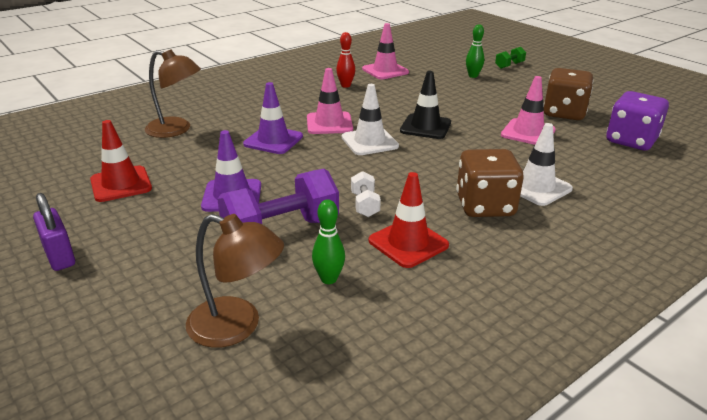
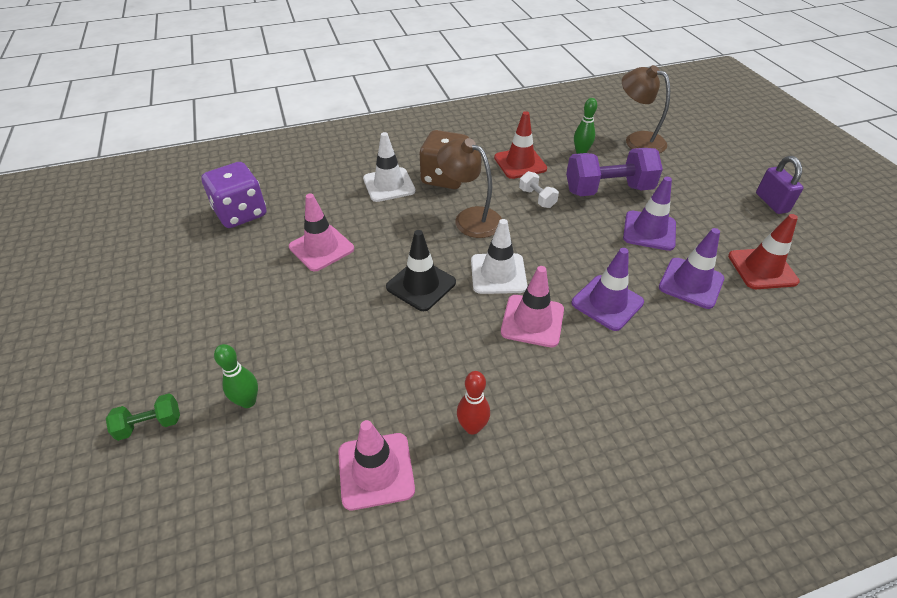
camera: 160 degrees left, 15 degrees up
(176, 130) = (735, 357): brown lamp -> brown lamp (470, 218)
(198, 163) = (691, 283): none -> purple traffic cone
(365, 205) = (537, 198): white dumbbell -> white dumbbell turned 45 degrees counterclockwise
(564, 113) = (242, 270): brown dice -> none

